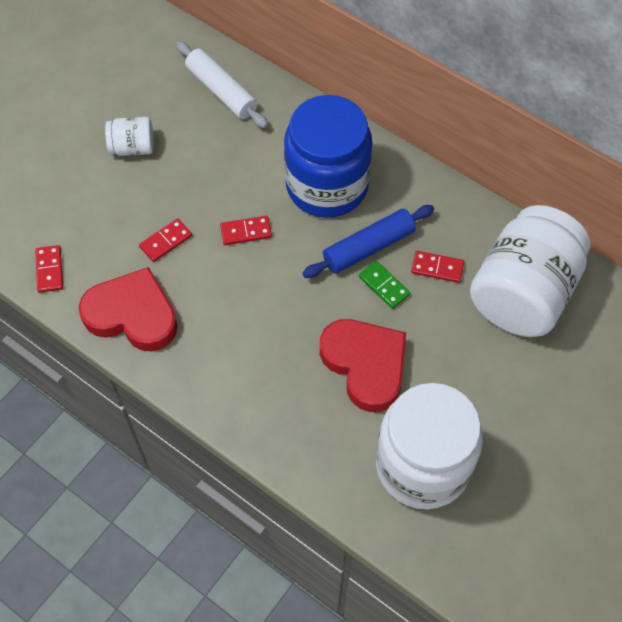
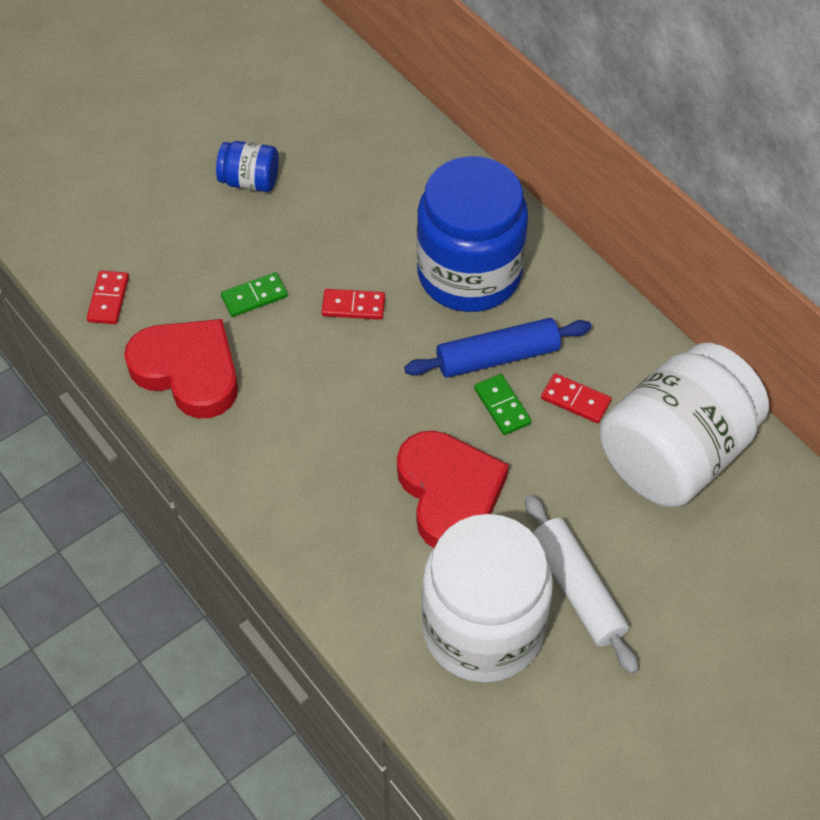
camera: 15 degrees right, 5 degrees down
(133, 147) = (250, 181): white jar -> blue jar
(166, 241) = (254, 297): red domino -> green domino
(221, 91) = (376, 138): white rolling pin -> white rolling pin (577, 589)

